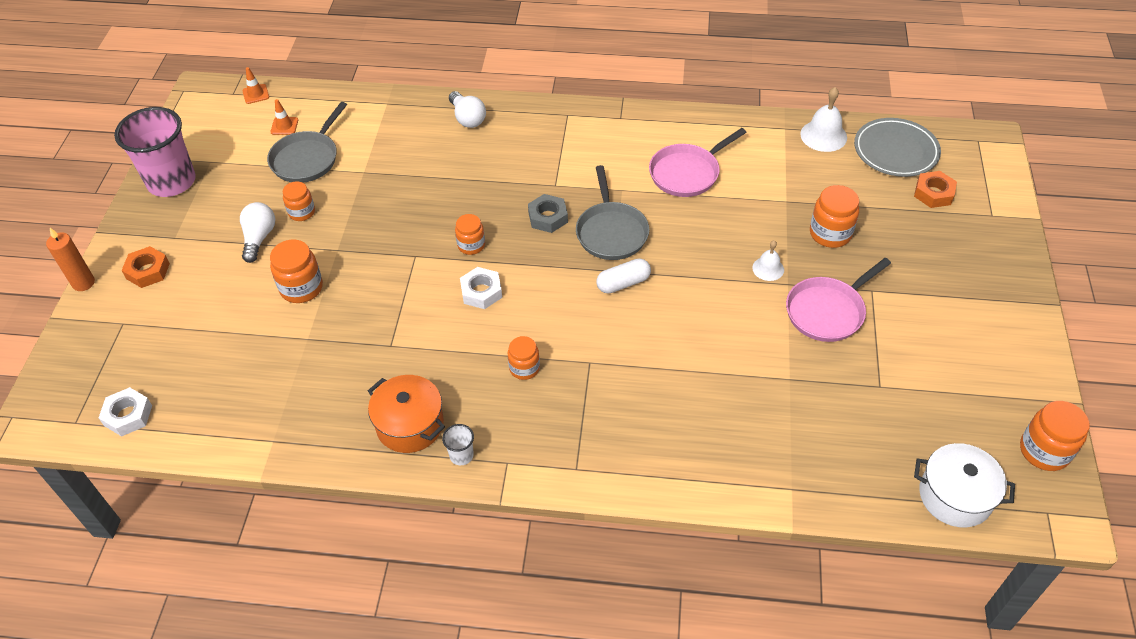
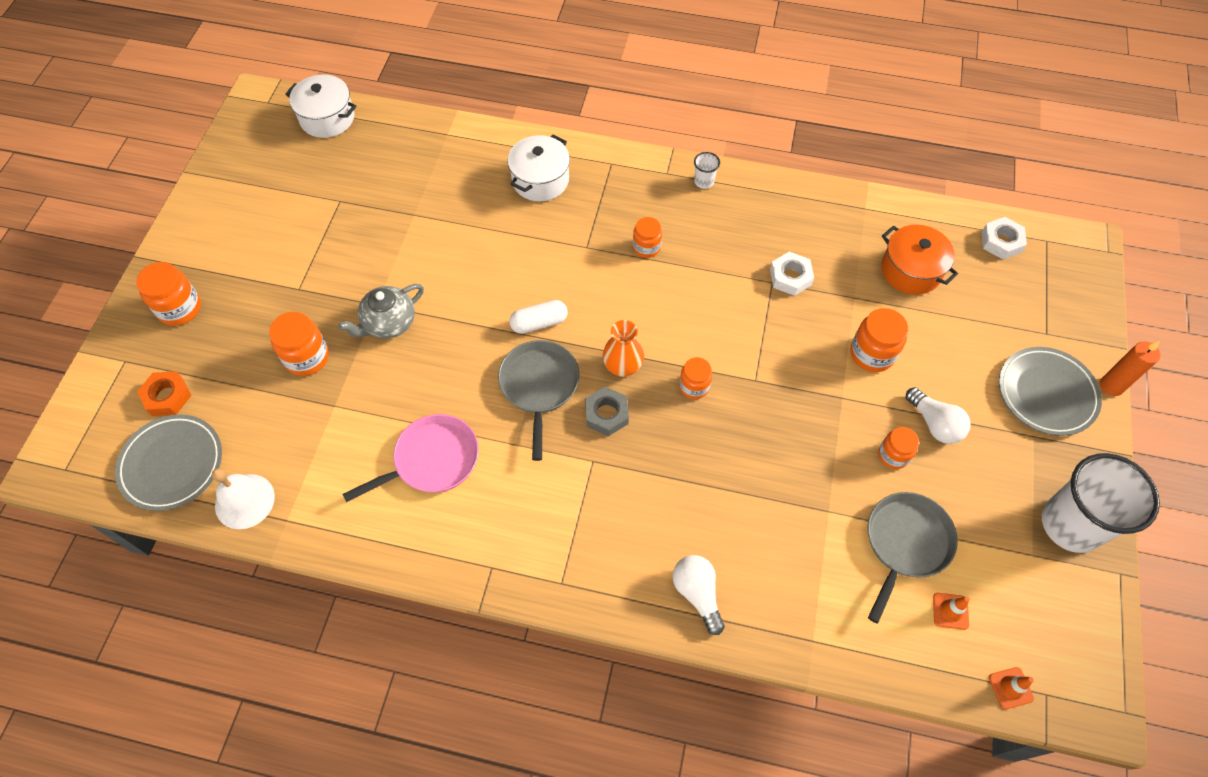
camera: 175 degrees left, 10 degrees up
(148, 271) = (1046, 393): orange nut -> grey plate
(171, 182) = (1070, 524): pink cup -> white cup
(259, 238) = (934, 423): white light bulb -> white light bulb turned 45 degrees counterclockwise
(410, 425) = (748, 209): orange pot -> orange pot (911, 270)
(481, 292) = (684, 329): white nut -> white nut (790, 277)
(538, 254) = (622, 367): none -> orange vase
(657, 437) = (540, 180): none -> white pot
(768, 268) = (388, 323): white bell -> grey teapot
(827, 311) = (351, 272): pink pan -> none
(1044, 451) = (239, 140): orange jar -> orange jar (179, 308)

